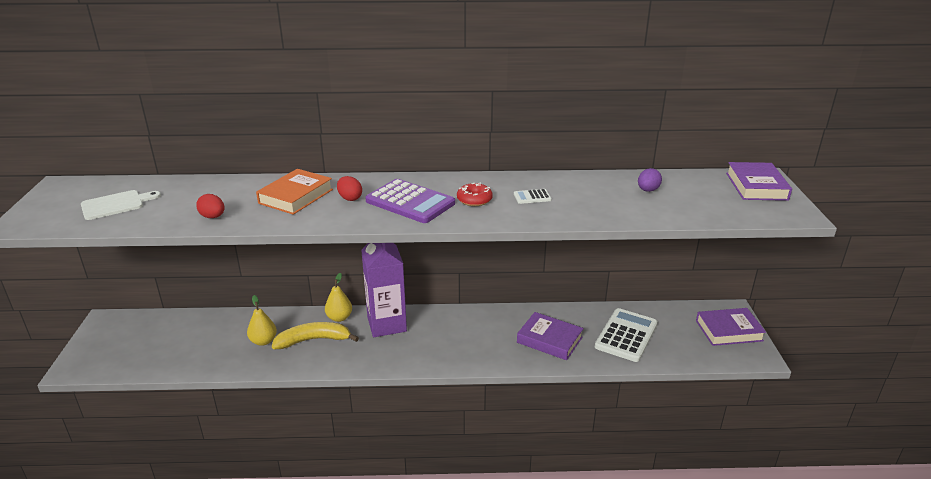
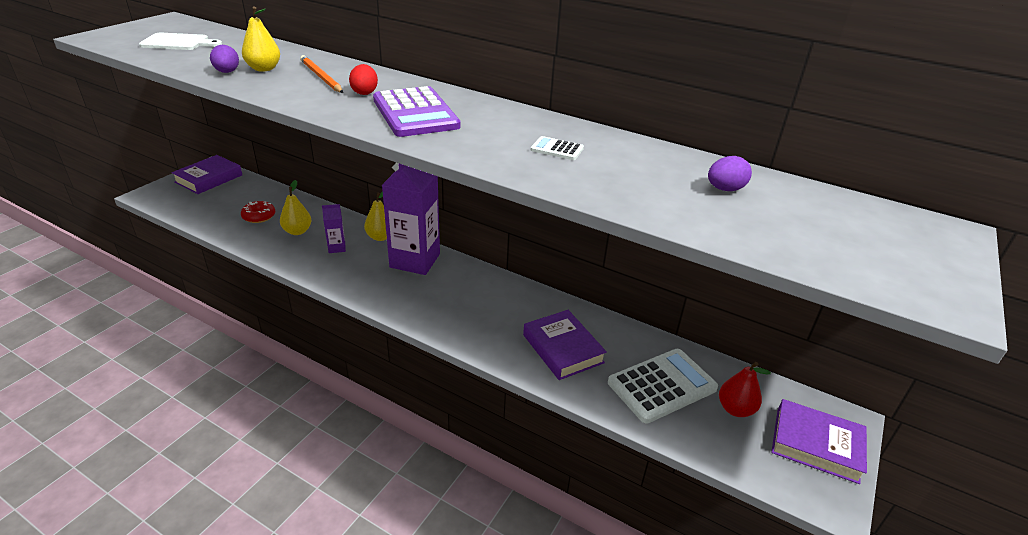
camera: 30 degrees right, 5 degrees up
(213, 217) = (227, 72): red egg -> purple egg
(238, 204) = (264, 69): none -> yellow pear
(296, 196) = (321, 77): orange book -> orange pencil
(313, 340) = (337, 248): yellow banana -> purple carton
(474, 200) = (485, 132): red donut -> red donut (259, 216)
(675, 330) = (735, 409): none -> red pear
(756, 186) = (916, 239): purple book -> purple book (209, 179)

